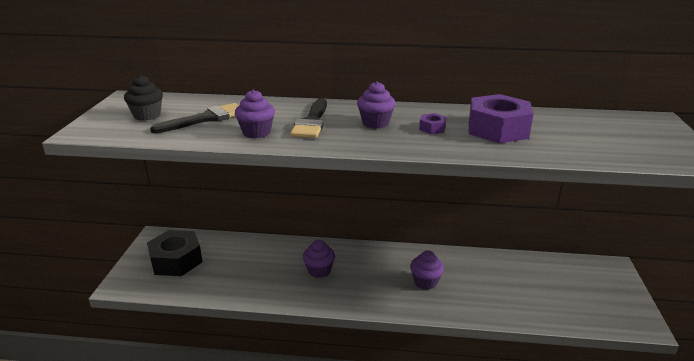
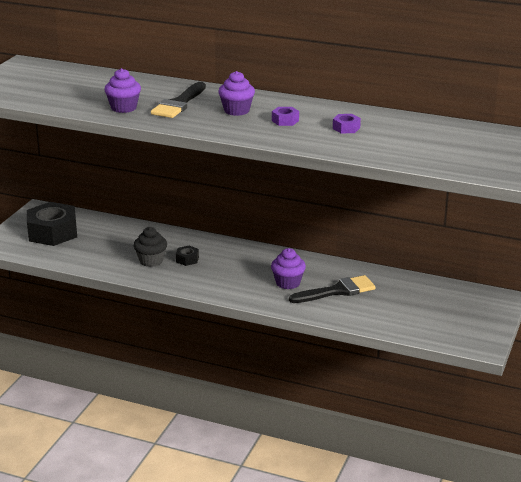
camera: 15 degrees right, 0 degrees up
(147, 115) = (36, 82): black cupcake -> black cupcake (151, 261)
(206, 119) = (86, 91): black brush -> black brush (337, 291)
(319, 271) = (187, 259): purple cupcake -> black nut
(497, 129) = (346, 128): purple nut -> purple nut, size x0.43

